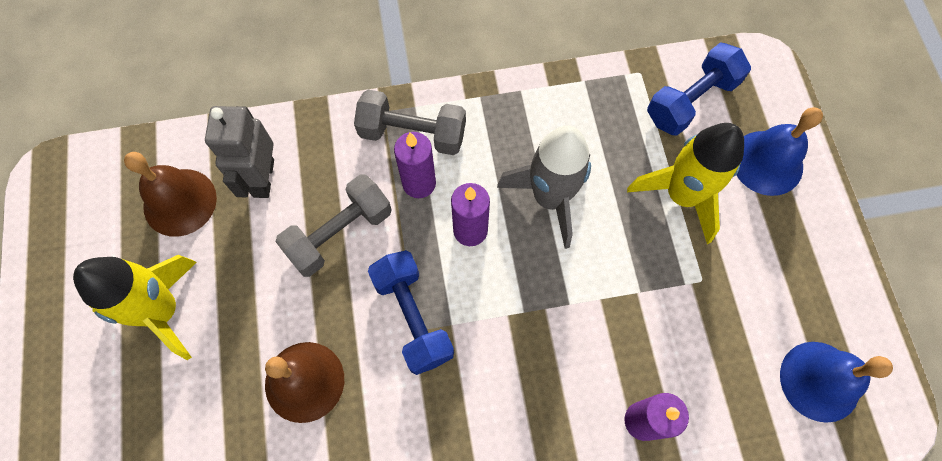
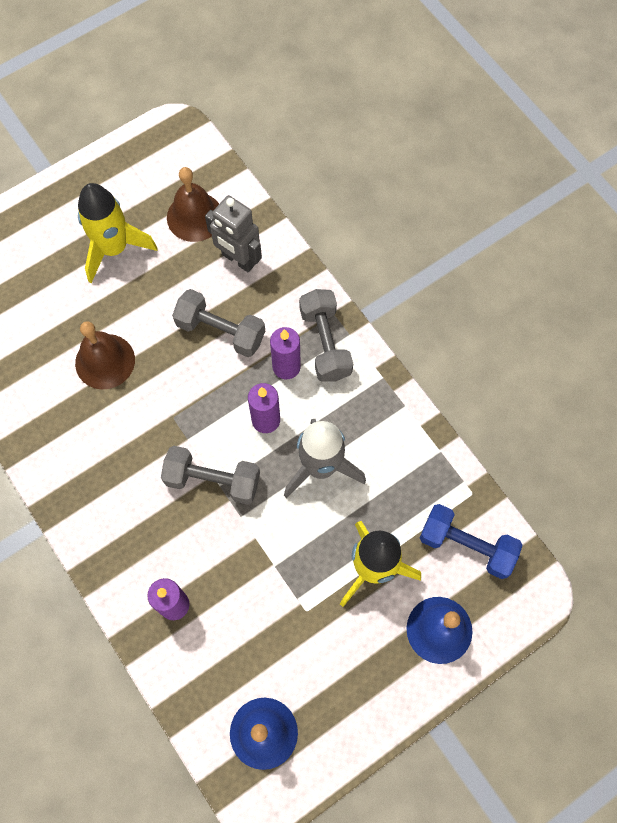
camera: 65 degrees right, 0 degrees up
(263, 178) = (238, 259): grey robot -> grey robot turned 120 degrees counterclockwise
(413, 317) = (181, 410): blue dumbbell -> none
(514, 316) = (213, 480): none -> grey dumbbell

